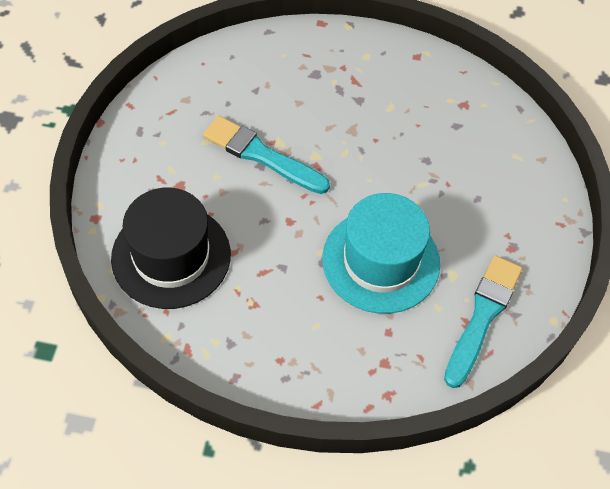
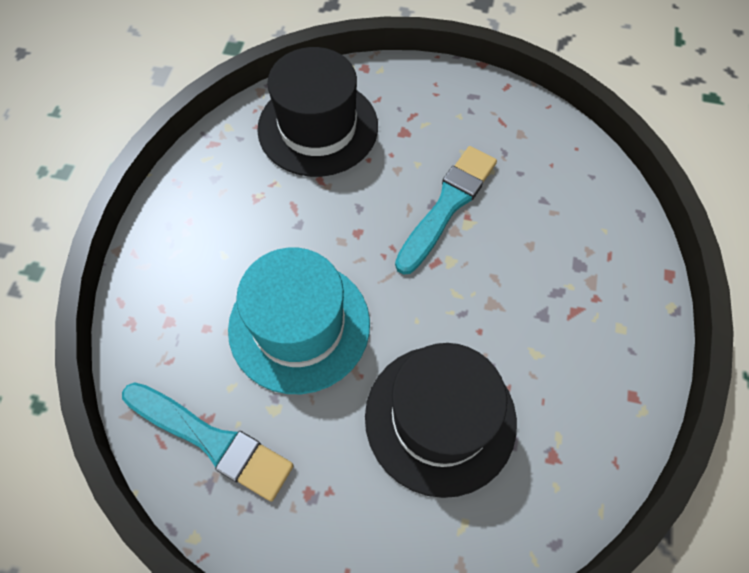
camera: 95 degrees right, 5 degrees up
(446, 167) = (440, 418): none -> black hat

